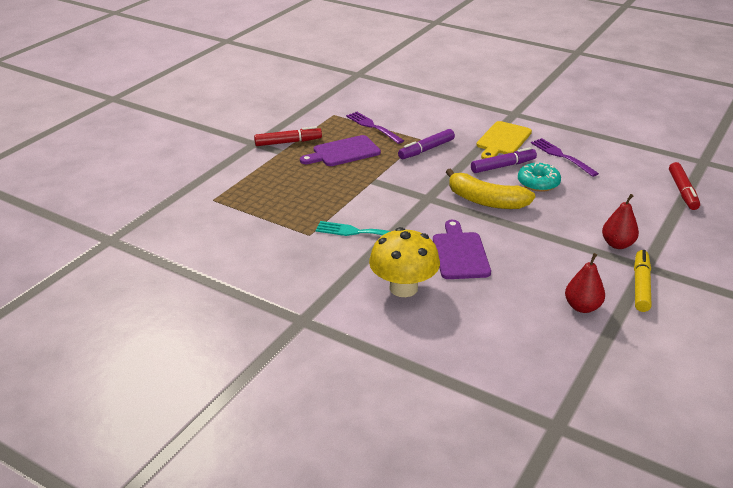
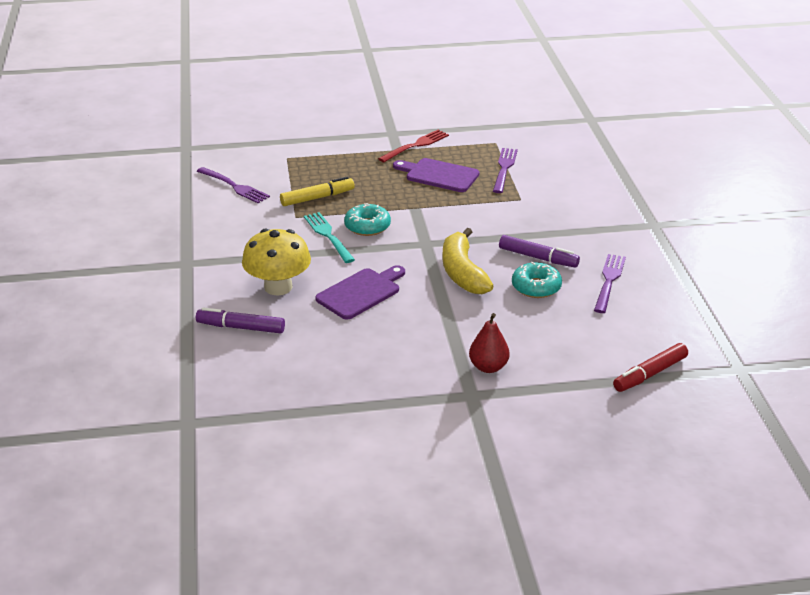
camera: 50 degrees right, 0 degrees up
(216, 242) = (234, 186): none -> purple fork
(288, 142) = (416, 145): red marker -> red fork
(370, 210) = (367, 226): none -> turquoise donut
(426, 149) = (506, 209): purple marker -> purple marker (241, 327)
(502, 140) = (587, 239): yellow cutting board -> none
(582, 307) = (360, 381): red pear -> none
(641, 286) = (434, 402): yellow marker -> yellow marker (317, 198)

